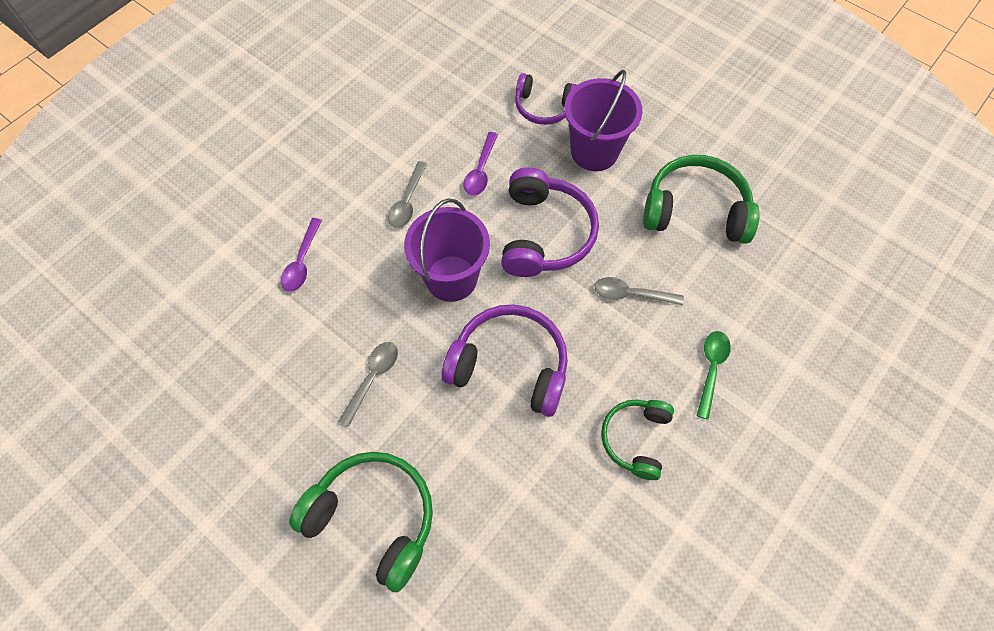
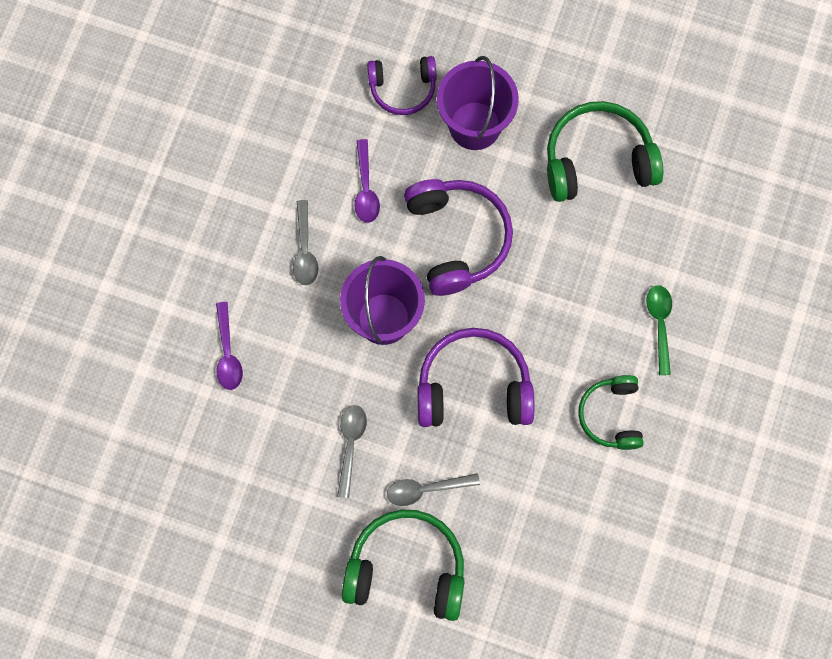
camera: 20 degrees left, 10 degrees up
(631, 294) = (563, 274): grey spoon -> grey spoon (426, 489)

